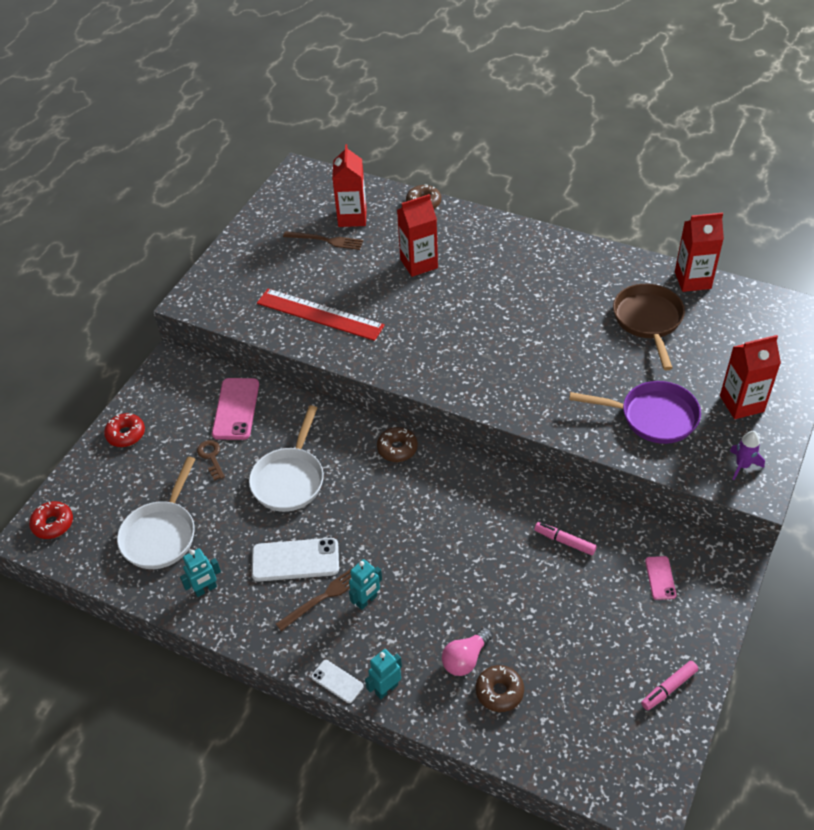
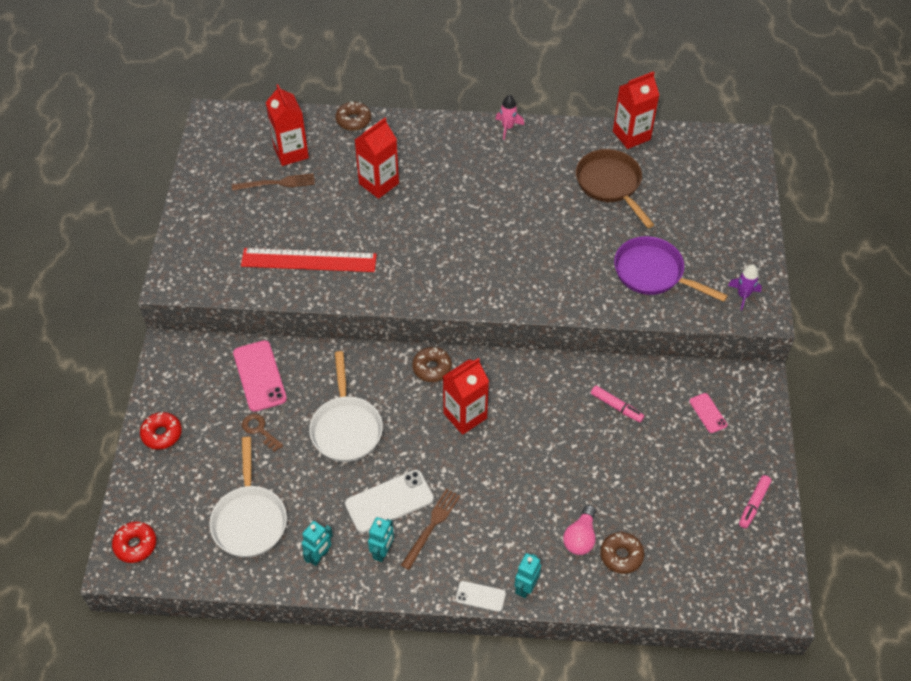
camera: 25 degrees left, 5 degrees up
(367, 600) = (472, 516): turquoise robot -> turquoise robot (382, 552)
(564, 541) = (616, 407): pink marker -> pink marker turned 150 degrees counterclockwise
(568, 243) = (507, 127): none -> pink rocket
(653, 417) = (653, 273): purple pan -> purple pan turned 135 degrees counterclockwise
(741, 403) = (719, 240): red carton -> red carton (465, 416)

